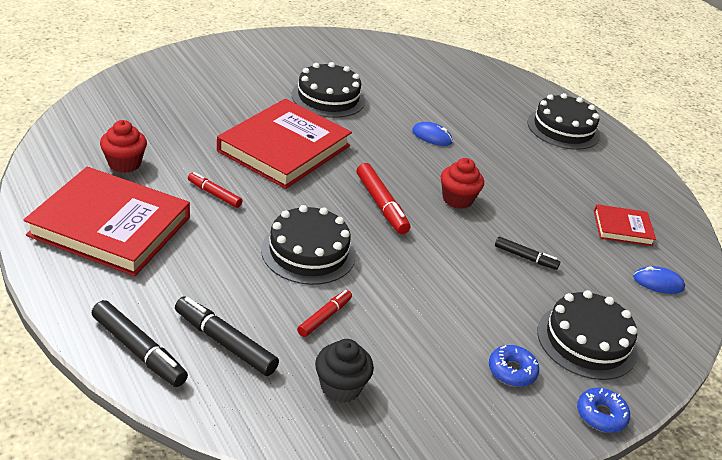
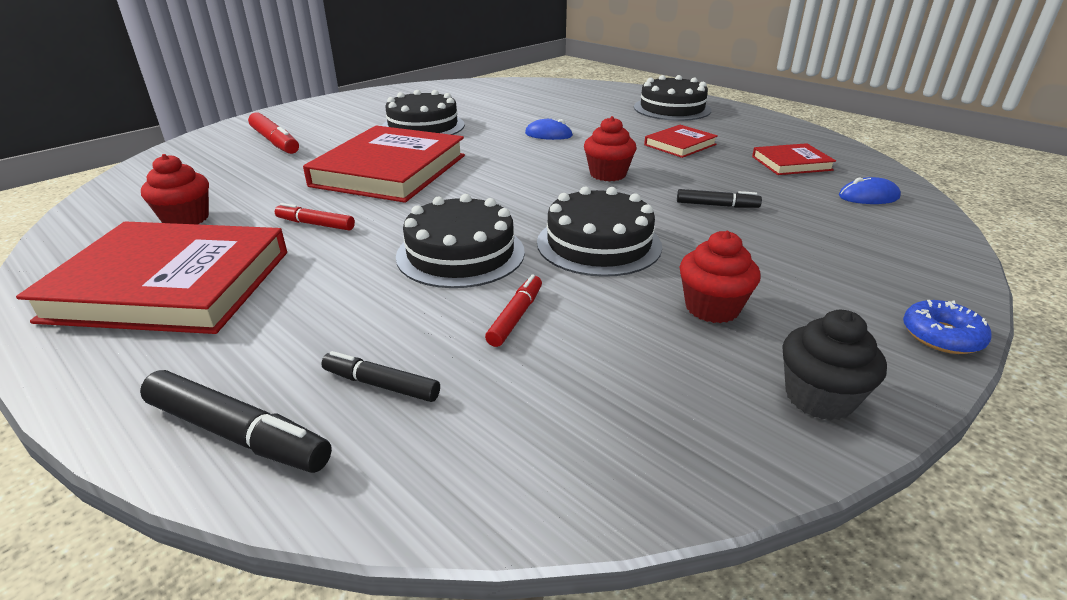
camera: 10 degrees left, 5 degrees down
(225, 343) = (381, 385): black marker -> black marker, size x0.62
(340, 387) = (584, 397): black cupcake -> black cupcake (819, 397)
(381, 205) = (527, 194): red marker -> red marker (275, 142)
(459, 348) = (712, 308): none -> red cupcake
(512, 371) = (794, 316): blue donut -> none
(540, 180) = (680, 145): none -> red book
(586, 341) = (849, 263): black cake -> black cake (598, 244)

